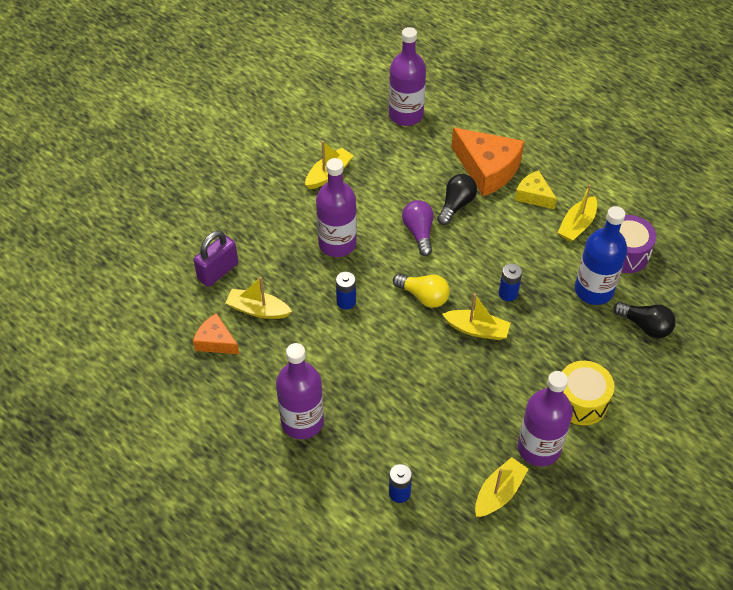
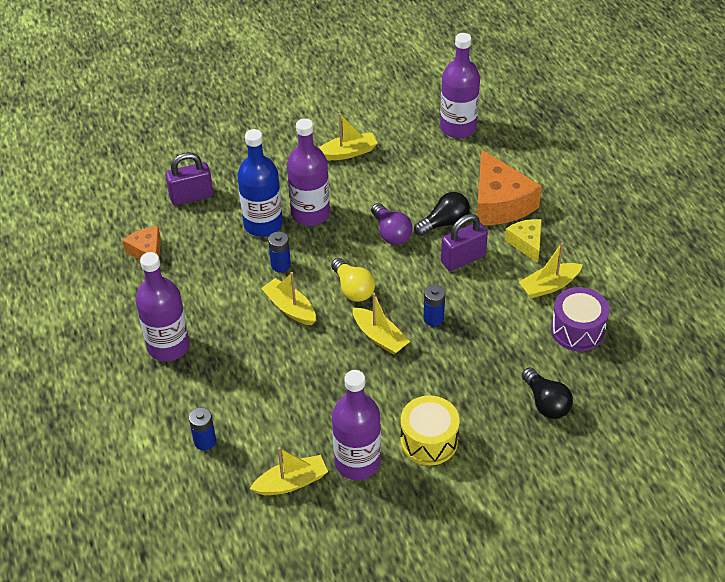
camera: 30 degrees right, 5 degrees down
(258, 310) = (201, 241): yellow boat -> yellow boat (290, 308)
(419, 232) = (391, 233): purple light bulb -> purple light bulb turned 135 degrees clockwise
(494, 231) = (463, 259): none -> purple padlock
(593, 290) = (519, 350): blue bottle -> blue bottle (263, 224)

